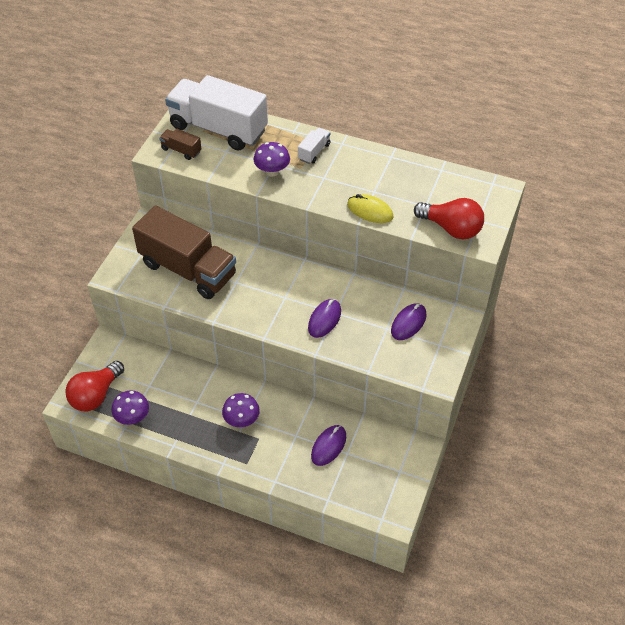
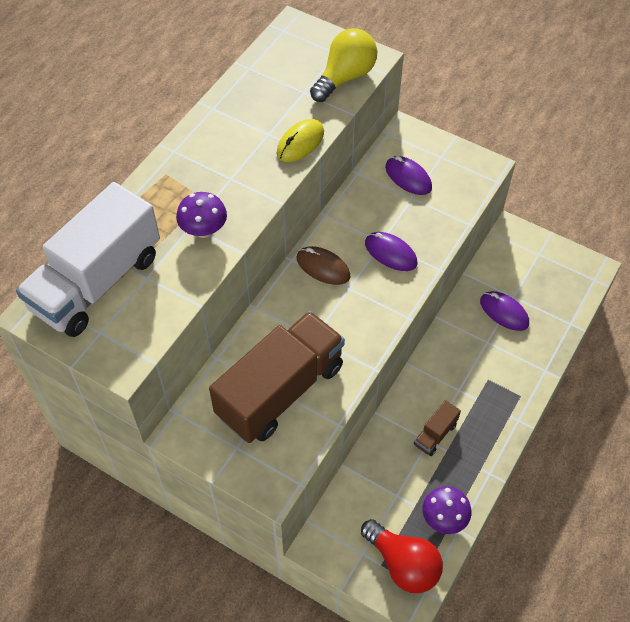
camera: 80 degrees left, 5 degrees up
(181, 150) = (127, 332): brown truck -> brown truck (435, 434)
(241, 420) = (461, 394): purple mushroom -> none
(301, 279) = (323, 267): none -> brown mouse
(314, 152) = (180, 181): white truck -> none
(451, 228) = (345, 77): red light bulb -> yellow light bulb

